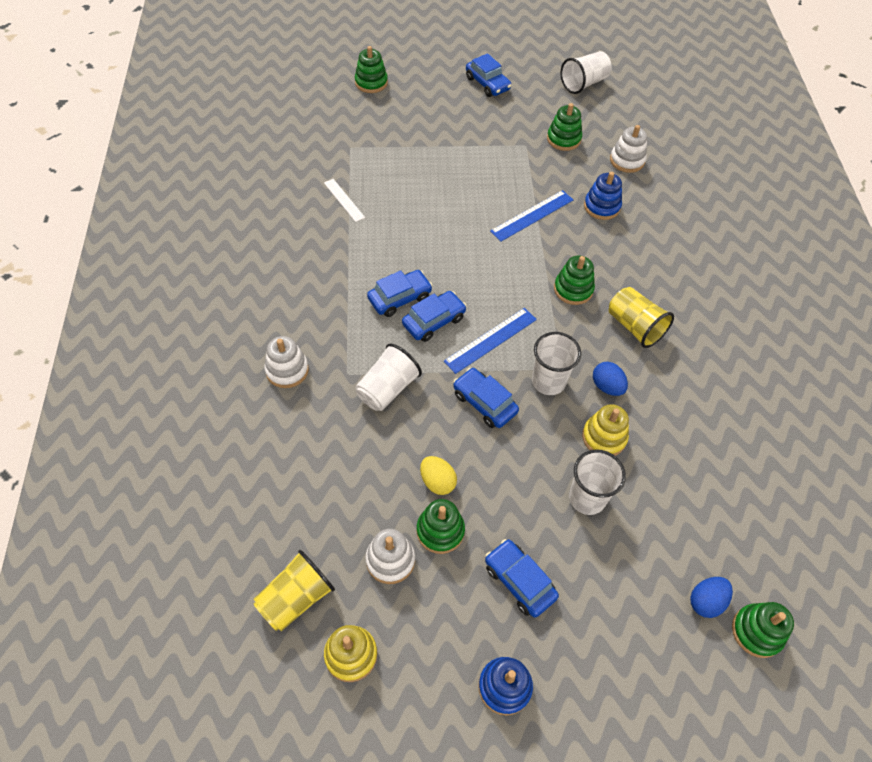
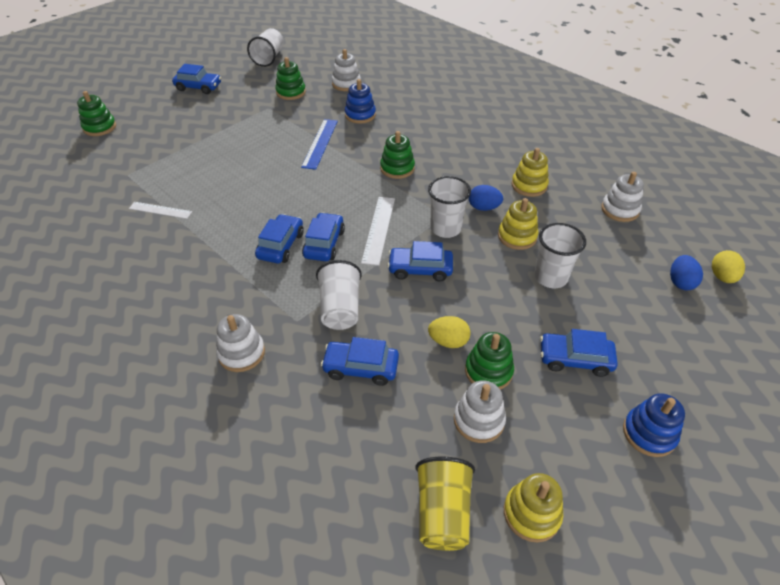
camera: 40 degrees left, 10 degrees down
(353, 449) = (361, 368): none -> blue car
(490, 340) = (378, 229): blue ruler -> white ruler
(634, 326) = (459, 166): yellow cup -> none
(679, 396) = (529, 185): none -> yellow stacking toy
(741, 488) = (620, 210): none -> white stacking toy
(757, 631) = (722, 277): green stacking toy -> yellow egg

